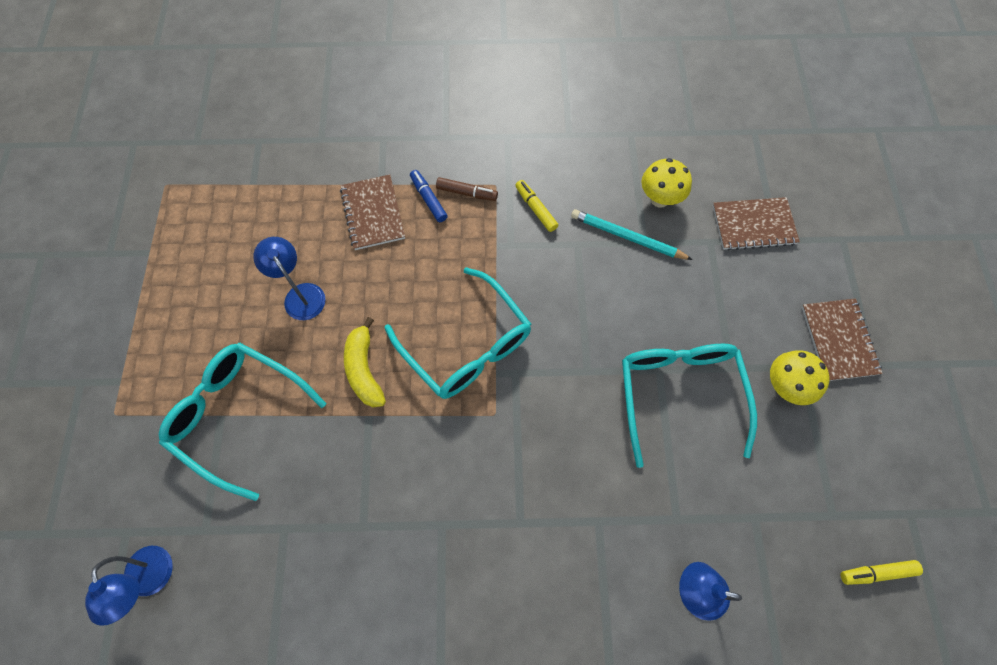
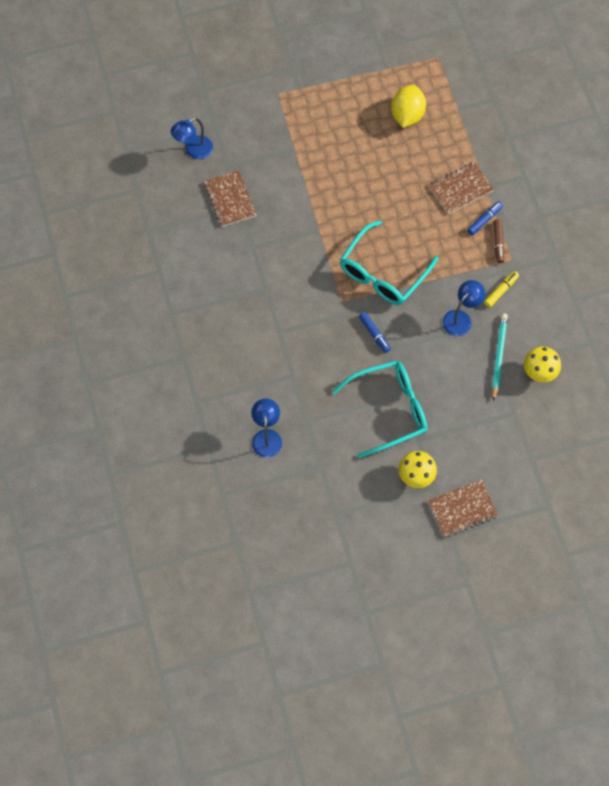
camera: 75 degrees right, 0 degrees up
(234, 247) = (407, 115): none -> yellow lemon
(238, 415) = (297, 159): turquoise glasses -> none
(300, 294) = (386, 165): blue lamp -> blue lamp (461, 318)
(364, 369) = (347, 218): yellow banana -> none
(558, 383) = (374, 334): none -> blue marker
(753, 225) = (539, 441): brown notebook -> brown notebook (230, 199)
(876, 572) = (307, 543): yellow marker -> none

